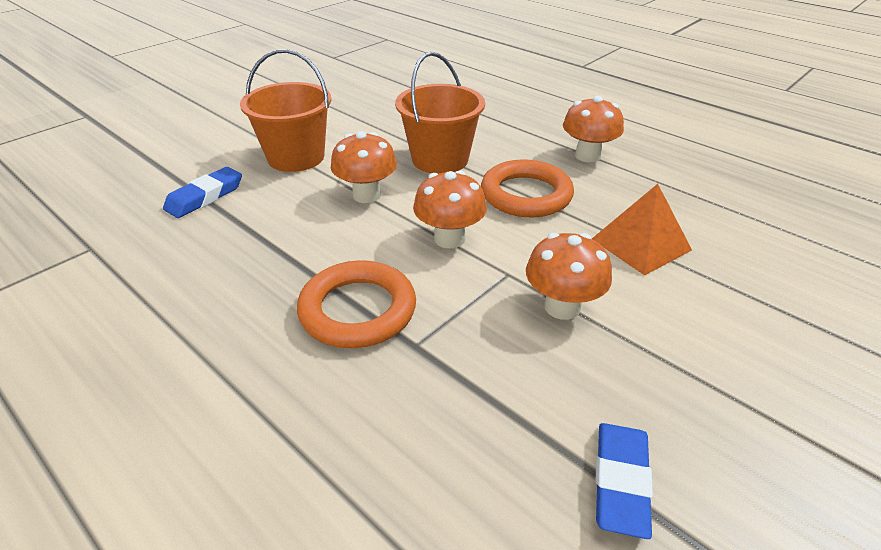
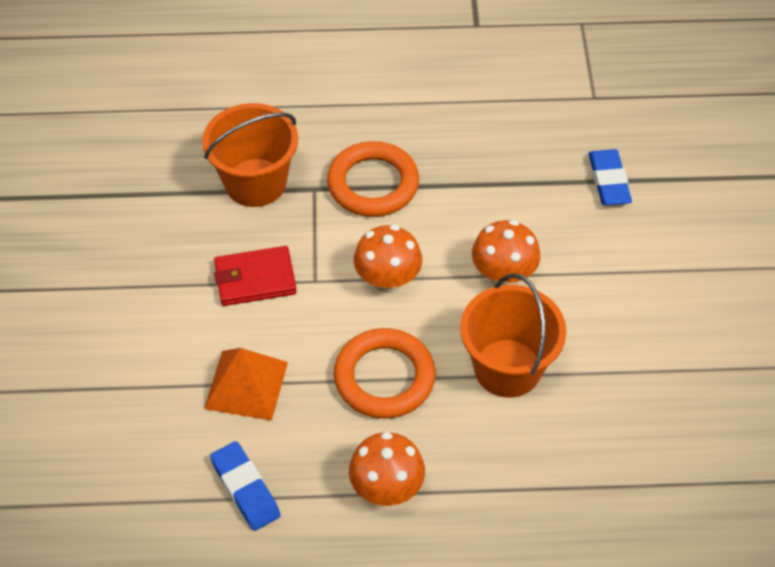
camera: 135 degrees right, 15 degrees up
(296, 157) = (623, 271): orange bucket -> orange bucket (255, 183)
(562, 307) = (255, 279): orange mushroom -> red wallet
(620, 482) = (145, 196): blue eraser -> blue eraser (245, 489)

